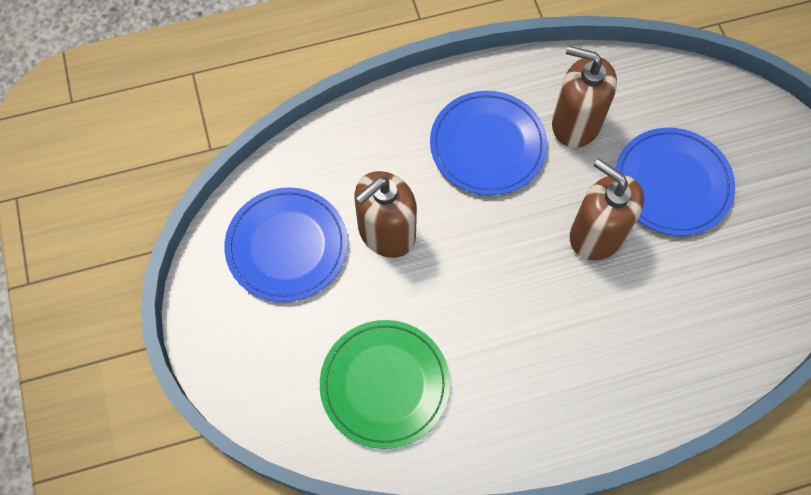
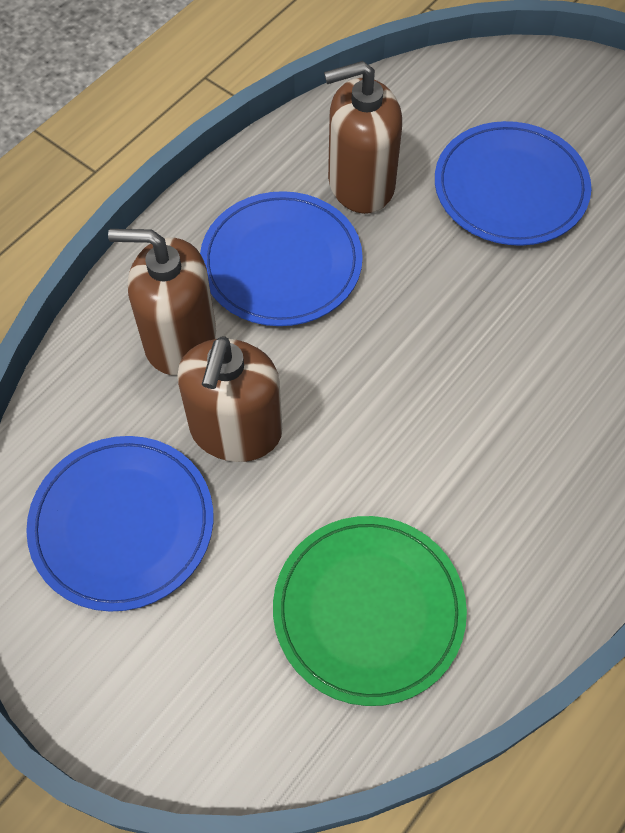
camera: 35 degrees left, 5 degrees down
(597, 234) = (475, 287): brown soap dispenser -> brown soap dispenser (180, 339)

